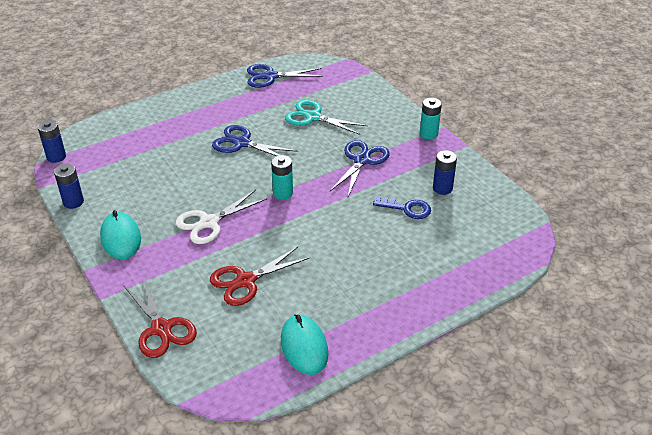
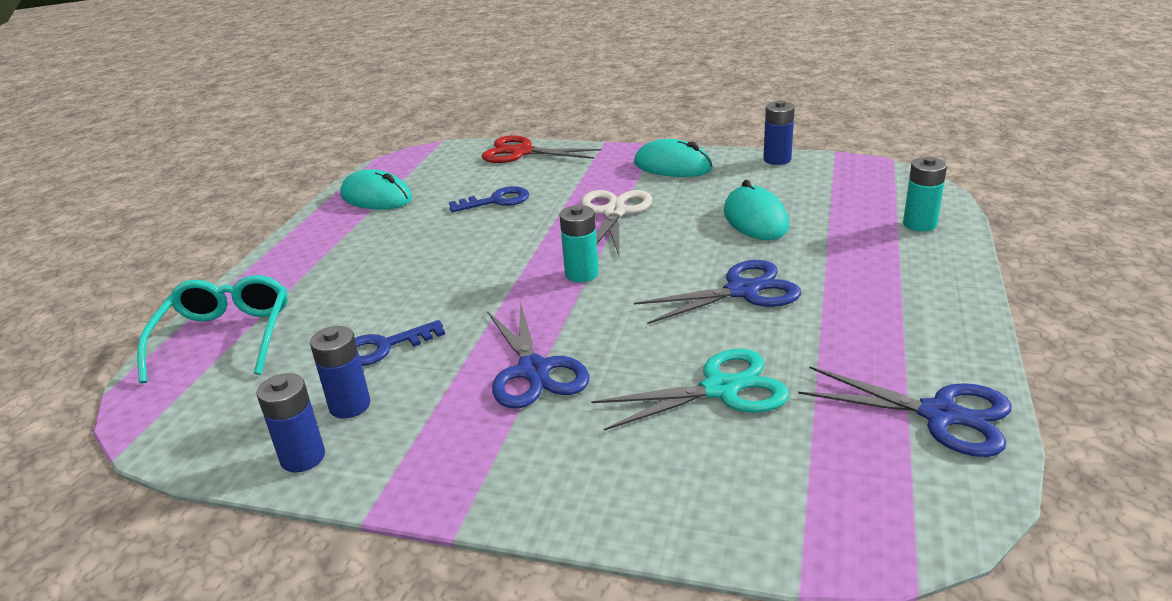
camera: 140 degrees right, 10 degrees down
(56, 157) = (892, 170): blue battery -> blue battery (303, 457)
(166, 172) = (755, 219): none -> turquoise mouse
(246, 281) = (497, 201): red scissors -> blue key
(270, 76) = (940, 415): blue scissors -> blue scissors turned 75 degrees clockwise
(428, 134) = (469, 494): turquoise battery -> turquoise battery (919, 224)
(475, 264) = (225, 337): none -> turquoise glasses

